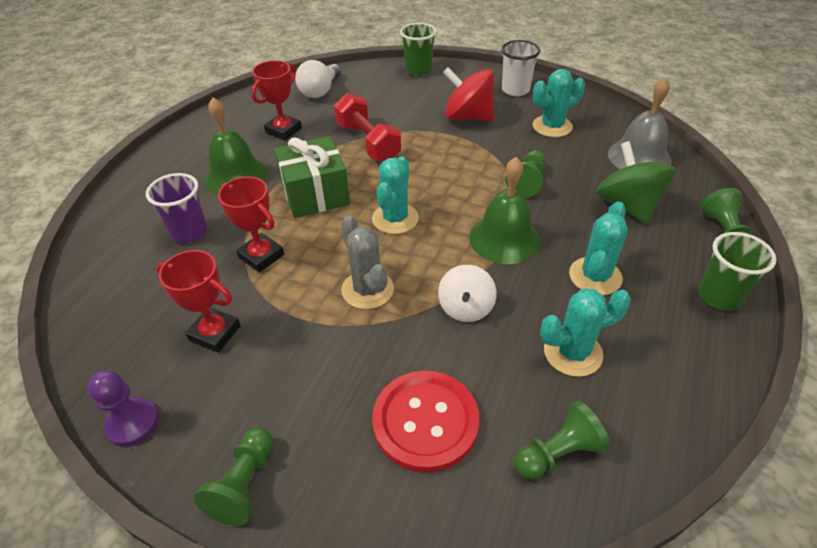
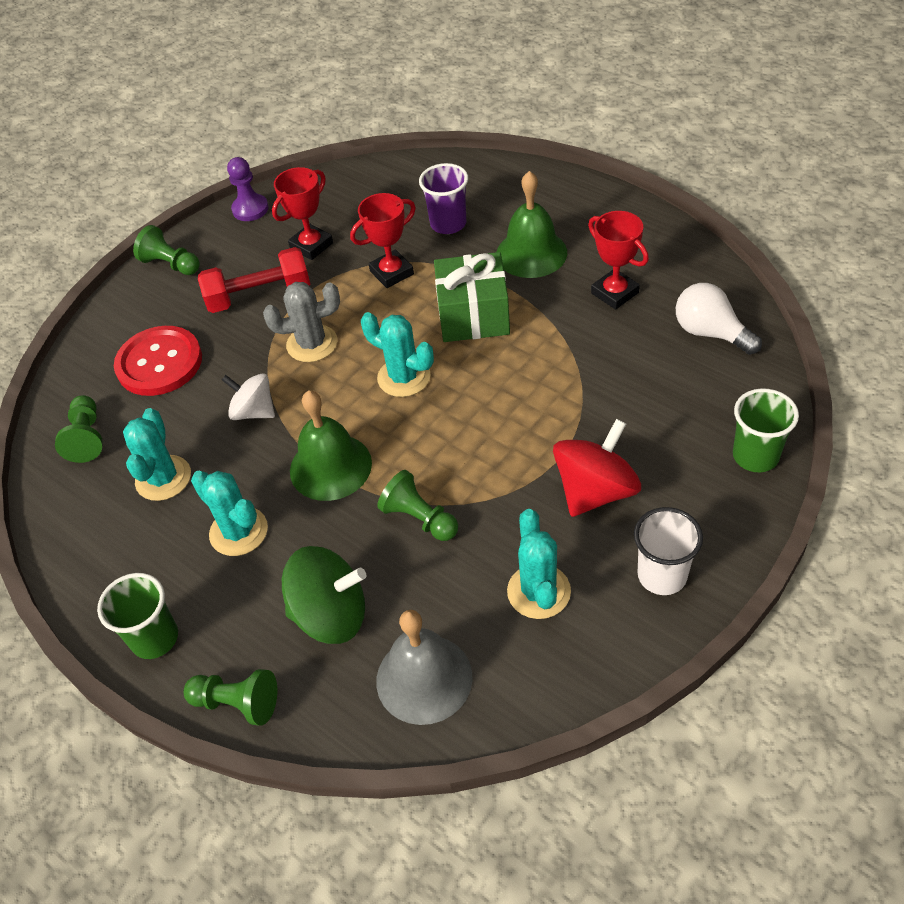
camera: 110 degrees right, 5 degrees up
(368, 142) = (562, 371): red dumbbell -> red dumbbell (259, 296)

